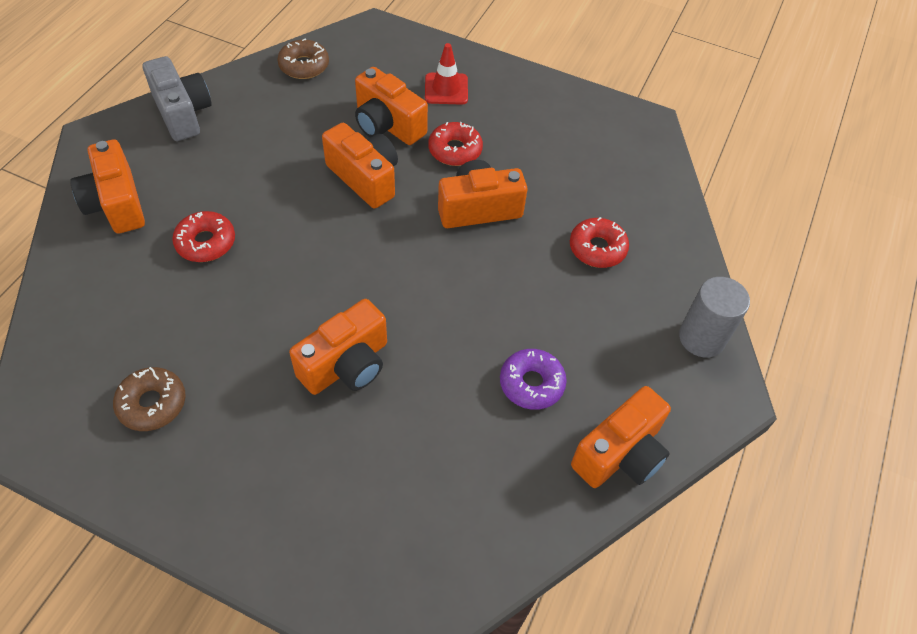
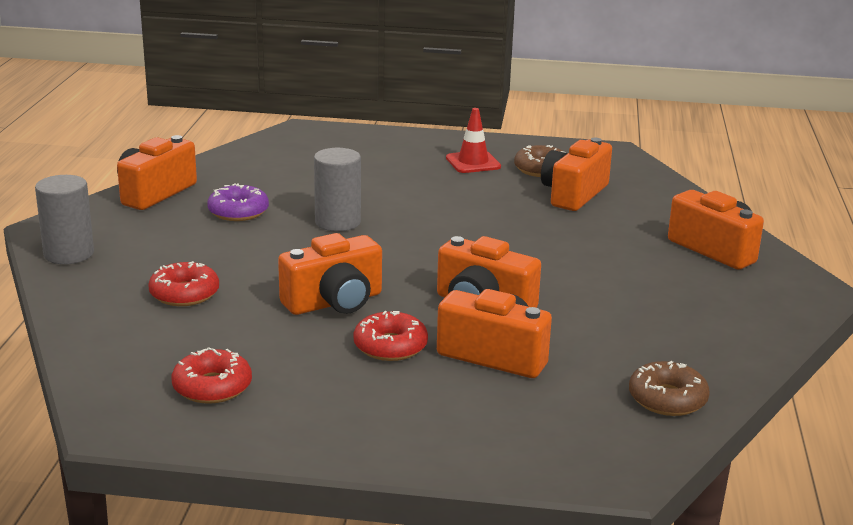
camera: 165 degrees right, 30 degrees down
(182, 113) = (753, 323): grey camera -> none
(206, 242) = (599, 240): red donut -> red donut (212, 387)
(346, 365) = (406, 200): orange camera -> orange camera (573, 194)
(435, 336) = (337, 222): none -> grey cylinder
(446, 89) = (442, 410): red traffic cone -> red traffic cone (473, 162)

